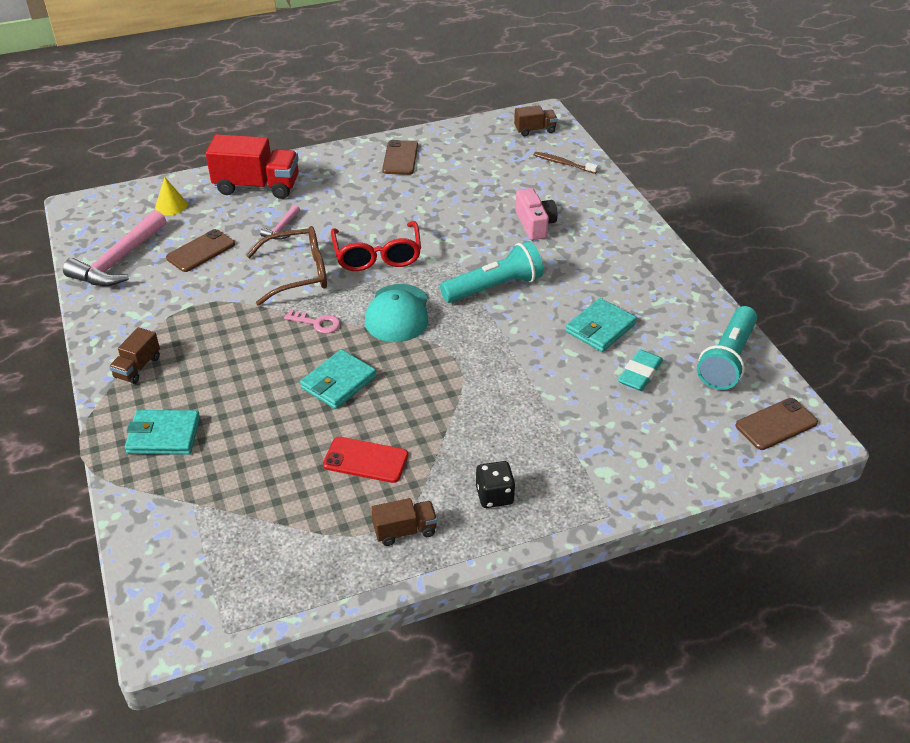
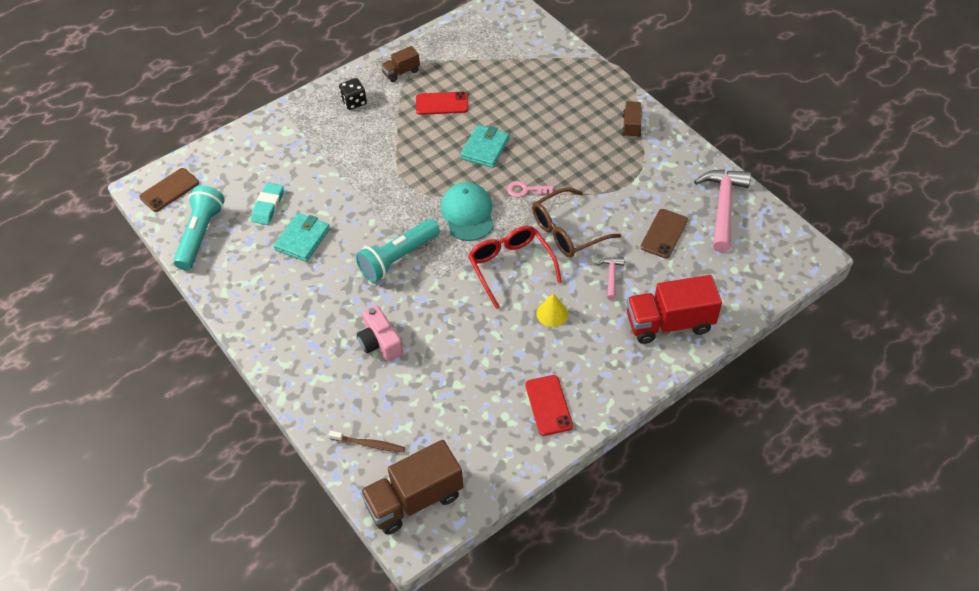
camera: 165 degrees right, 10 degrees up
(164, 435) = (578, 88): turquoise wallet -> none
(171, 206) = (730, 277): yellow cone -> yellow cone (552, 313)
(400, 158) = (548, 405): brown phone -> red phone
(535, 130) = (414, 499): brown truck -> brown truck, size x1.92

